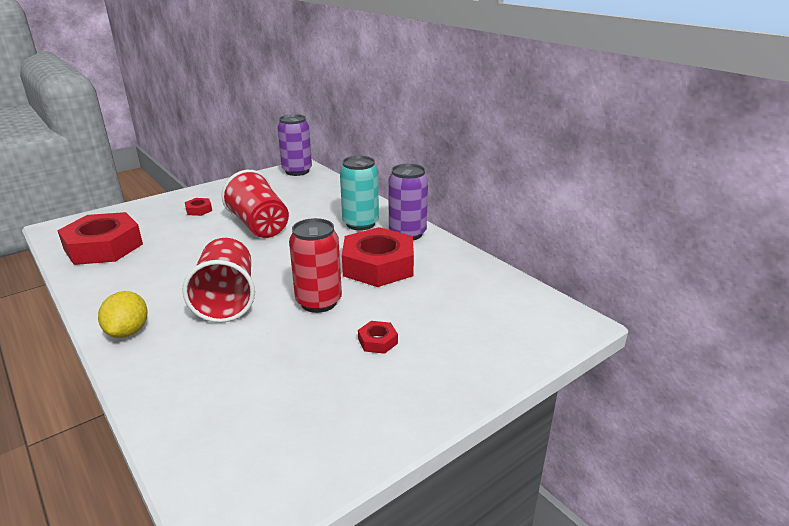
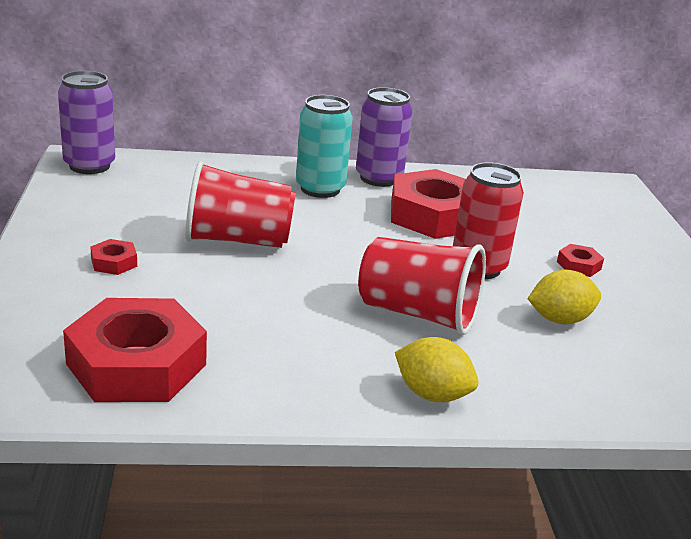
camera: 60 degrees left, 0 degrees up
(274, 354) = (559, 319): none -> yellow lemon

